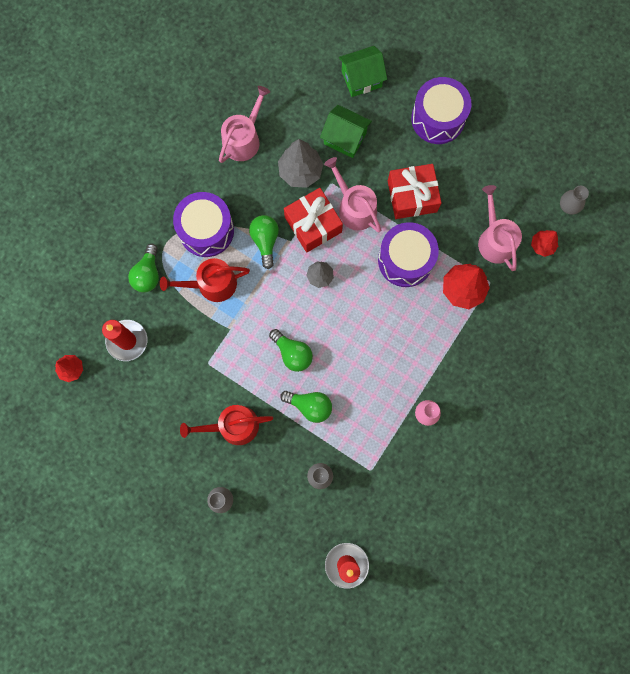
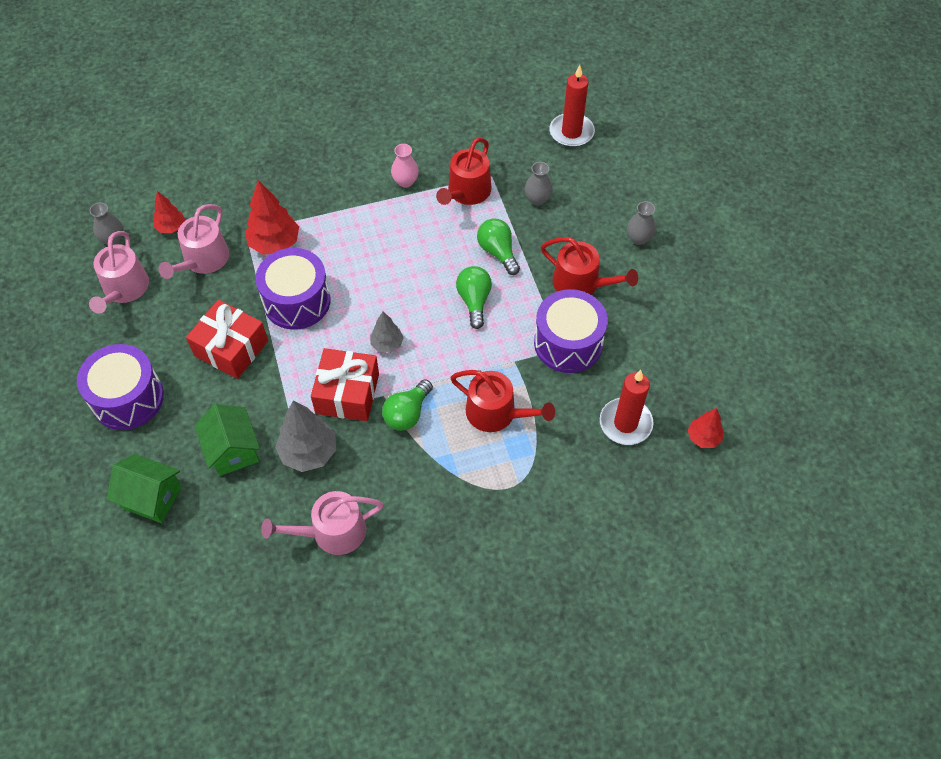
camera: 140 degrees left, 20 degrees down
(147, 274) = (553, 470): green light bulb -> none
(206, 230) = (456, 468): purple drum -> purple drum (568, 343)
(354, 207) = (293, 379): pink watering can -> pink watering can (124, 289)
(374, 440) = (466, 192): none -> red watering can

